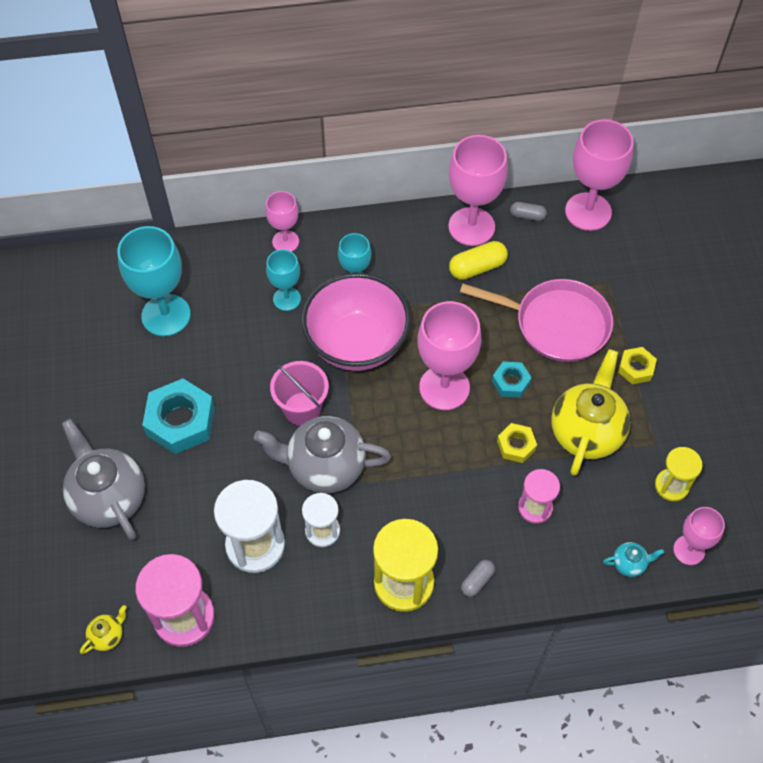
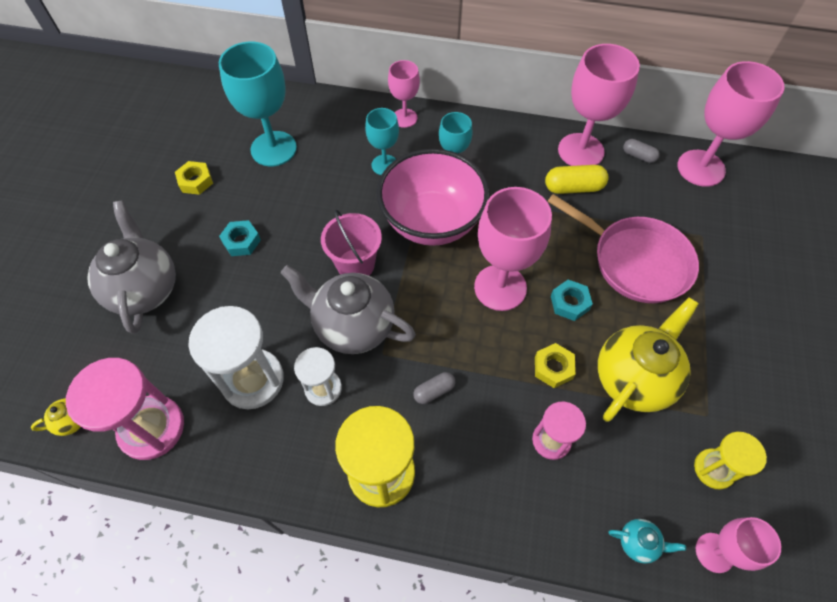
camera: 20 degrees right, 0 degrees up
(180, 421) = (241, 241): turquoise nut -> turquoise nut, size x0.53
(477, 581) = (460, 500): grey capsule -> grey capsule (434, 391)
(636, 368) = (708, 330): yellow nut -> yellow nut (195, 181)

